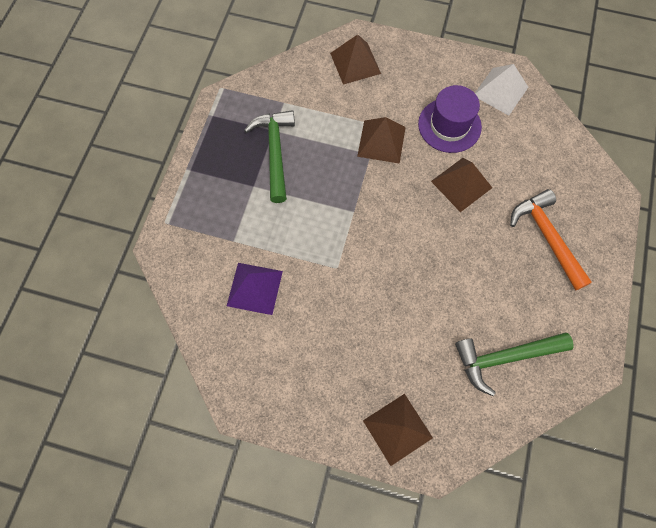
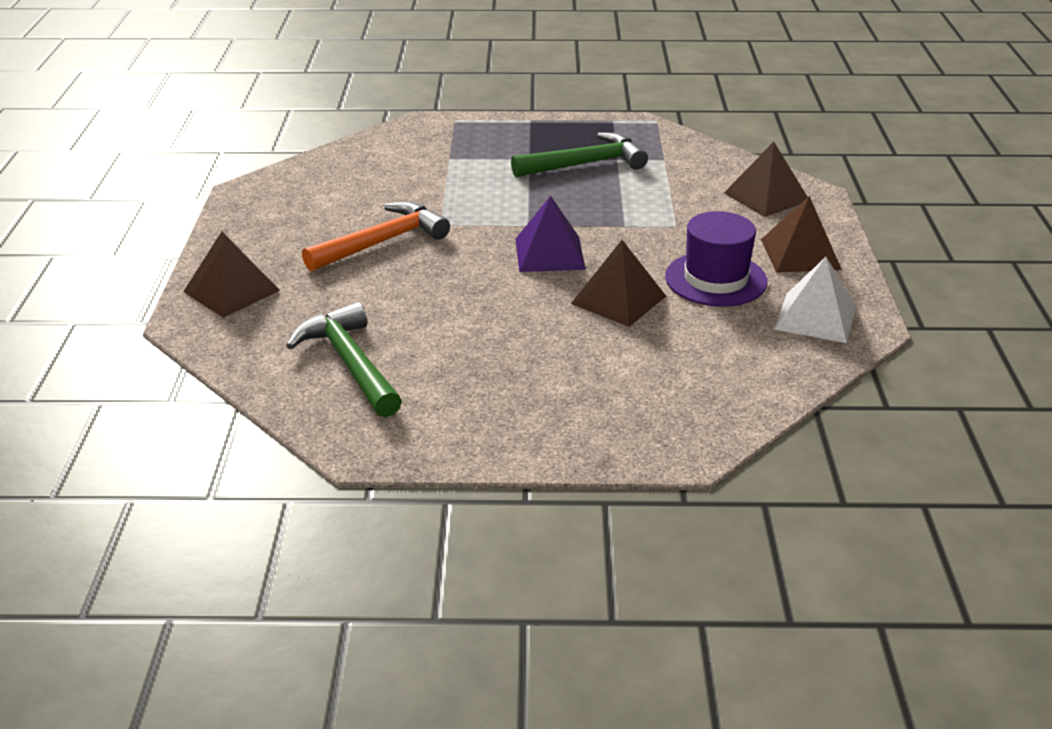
camera: 75 degrees right, 35 degrees down
(254, 288) = (392, 178): purple pyramid -> purple pyramid (549, 253)
(381, 141) = (650, 230): brown pyramid -> brown pyramid (800, 254)
(547, 237) = (567, 385): orange hammer -> orange hammer (381, 242)

